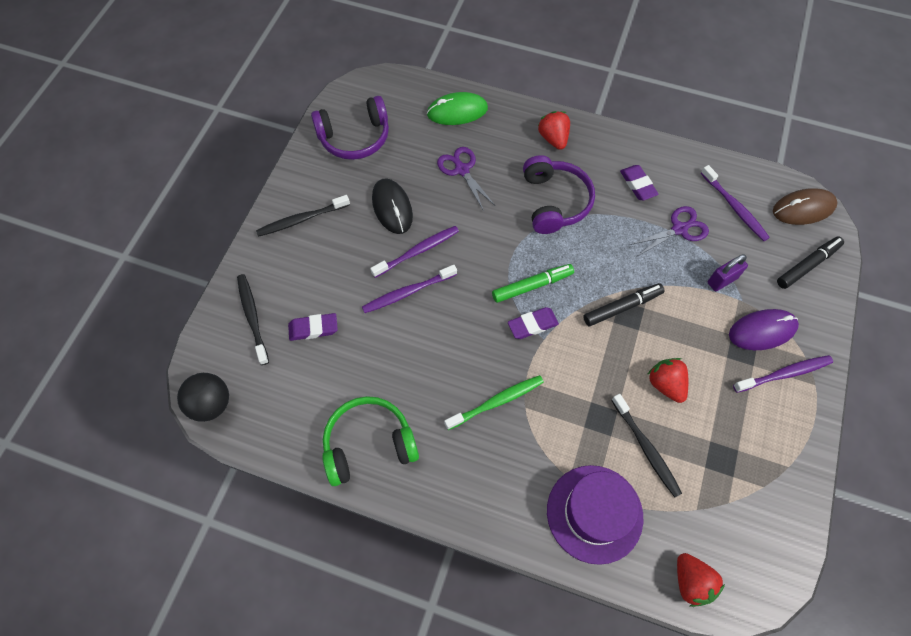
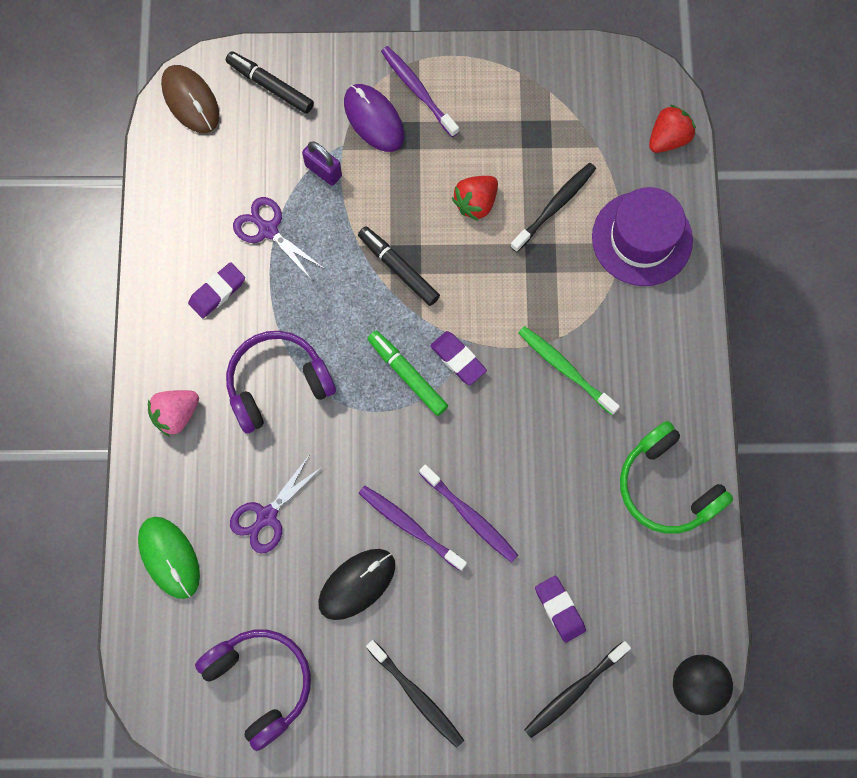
camera: 110 degrees left, 10 degrees up
(553, 138) = (176, 414): red strawberry -> pink strawberry
(734, 207) = (214, 175): purple toothbrush -> none

